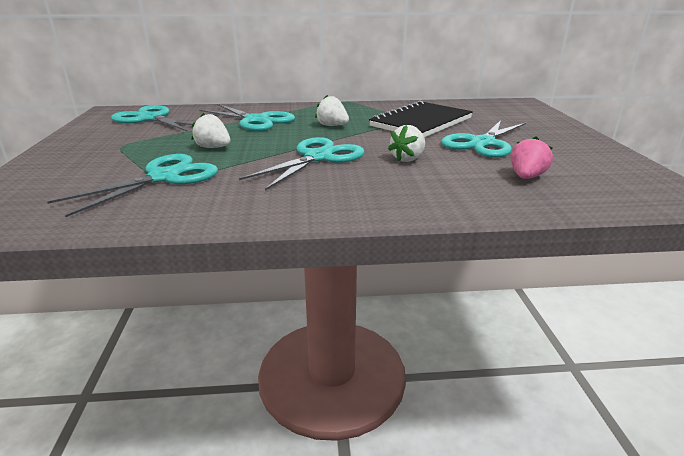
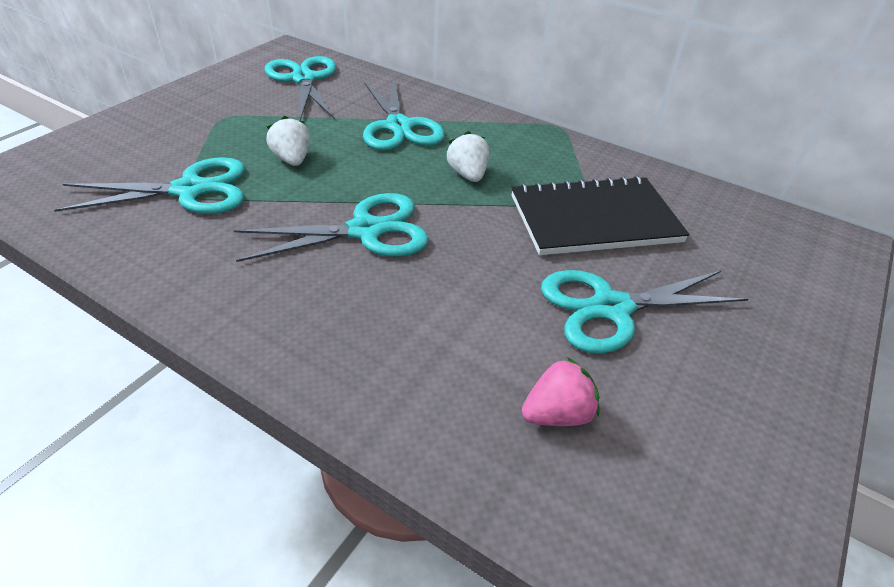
camera: 35 degrees right, 15 degrees up
(408, 159) = (460, 288): white strawberry -> none

